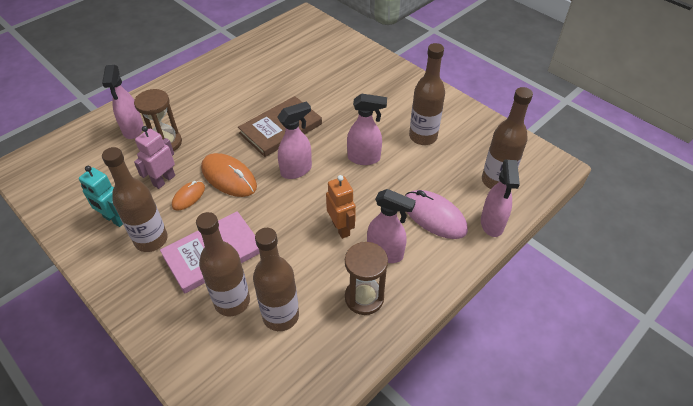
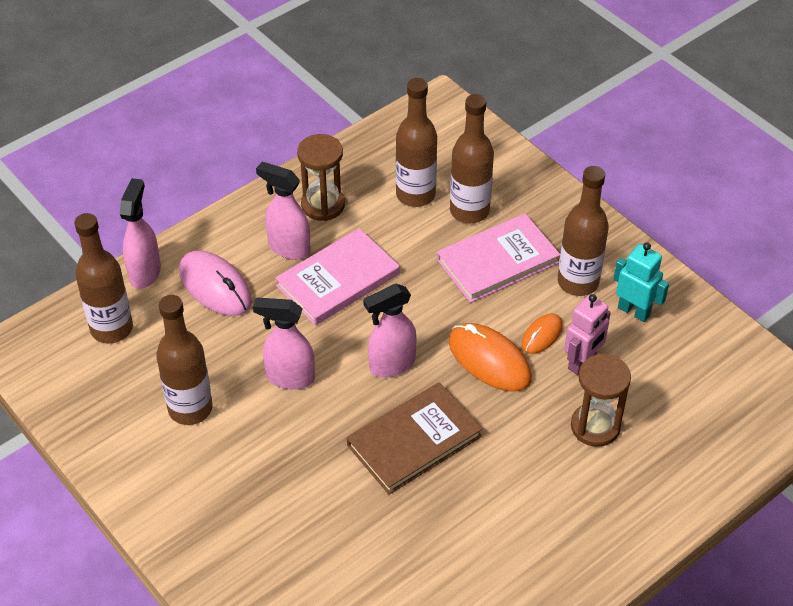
camera: 175 degrees left, 0 degrees up
(133, 130) = (655, 456): pink spray bottle -> none
(341, 228) = (338, 280): orange robot -> pink book

